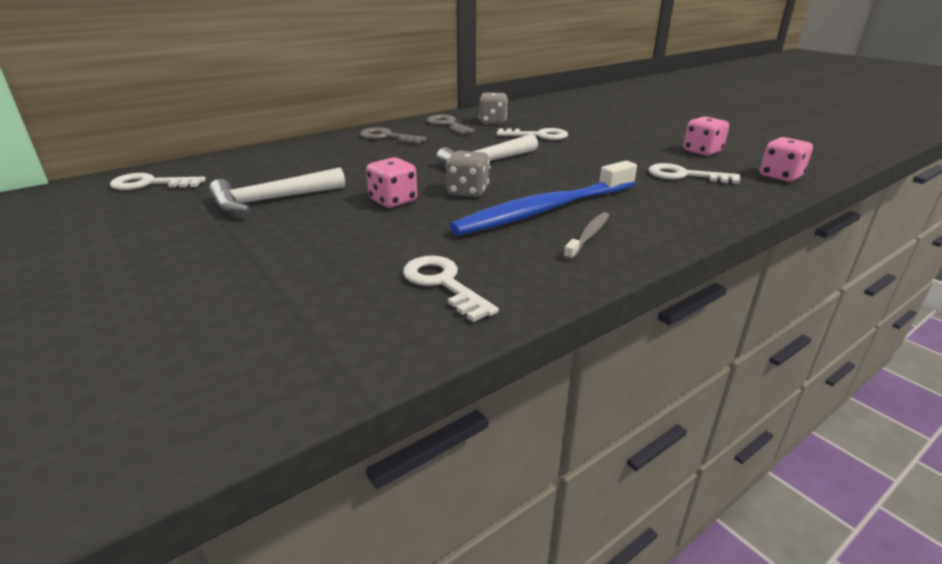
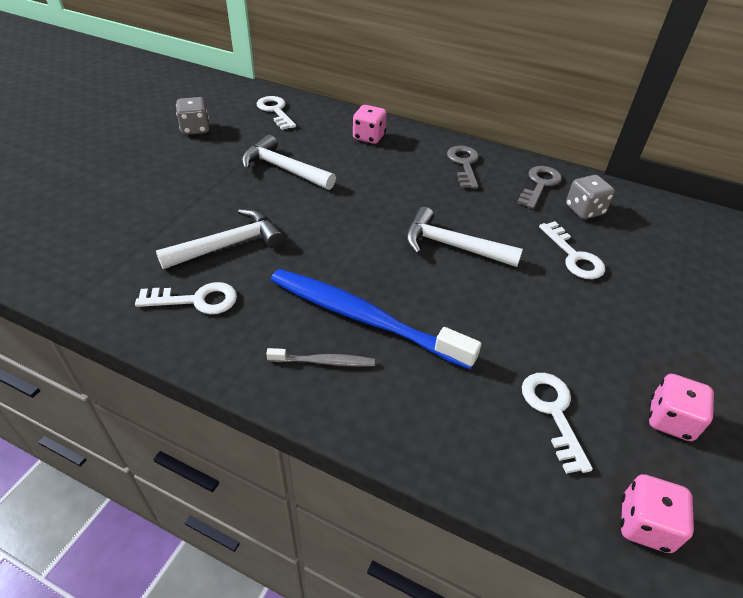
camera: 60 degrees right, 15 degrees up
(366, 250) = (229, 245): none -> white hammer
(393, 201) = (321, 224): pink dice -> pink dice (369, 137)
(443, 283) = (196, 300): white key -> white key turned 60 degrees clockwise
(467, 192) = (370, 257): grey dice -> grey dice (195, 129)

